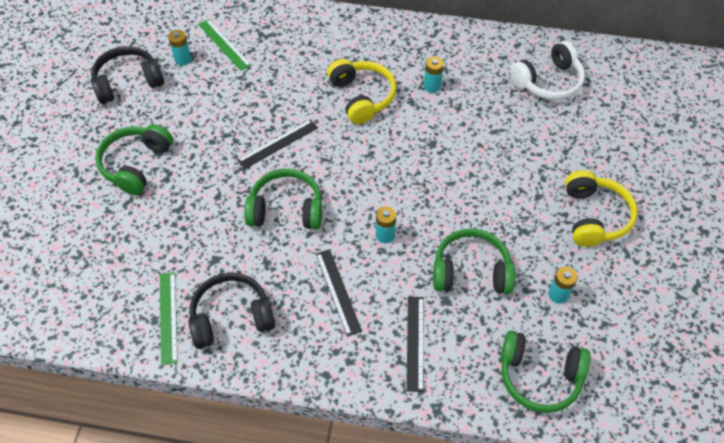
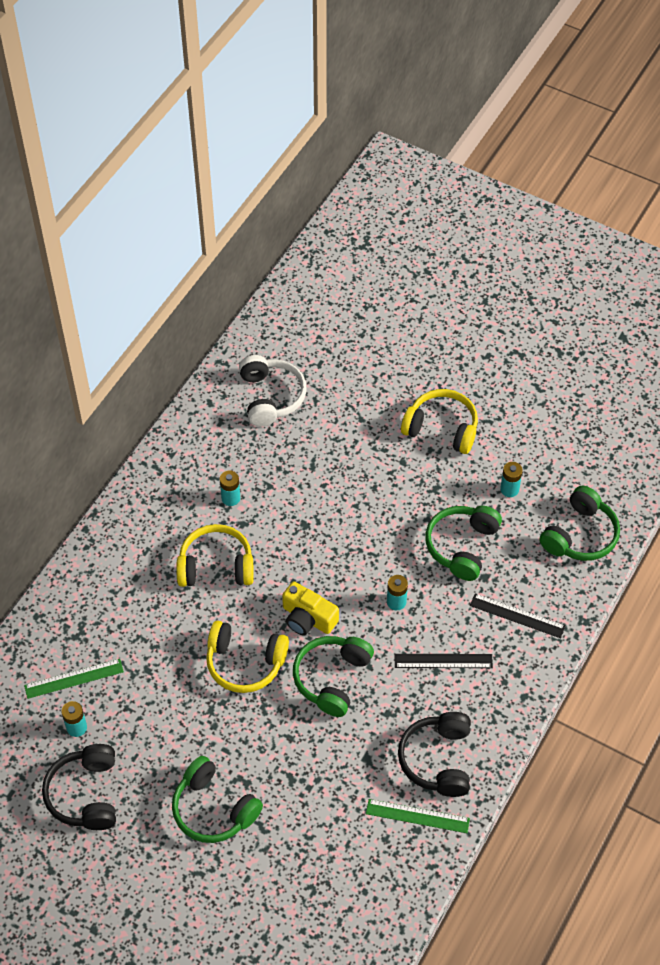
camera: 70 degrees left, 0 degrees up
(278, 144) = (245, 663): black ruler -> yellow headphones
(339, 174) = (308, 618): none -> yellow camera

